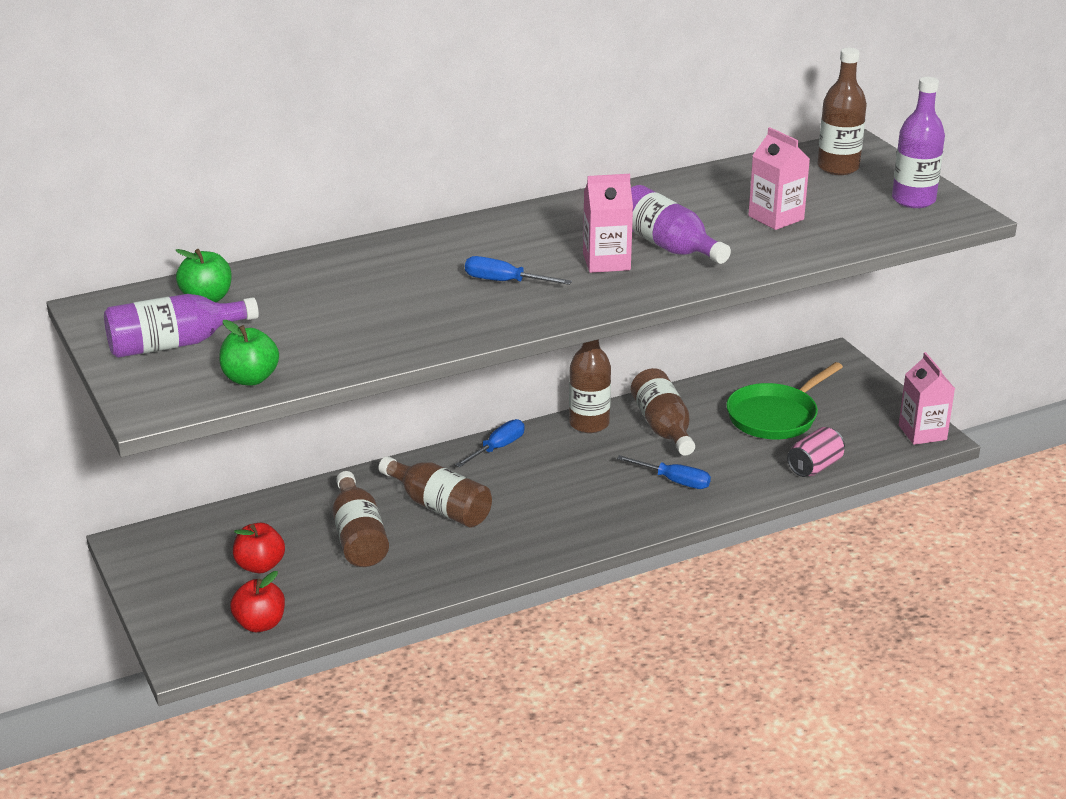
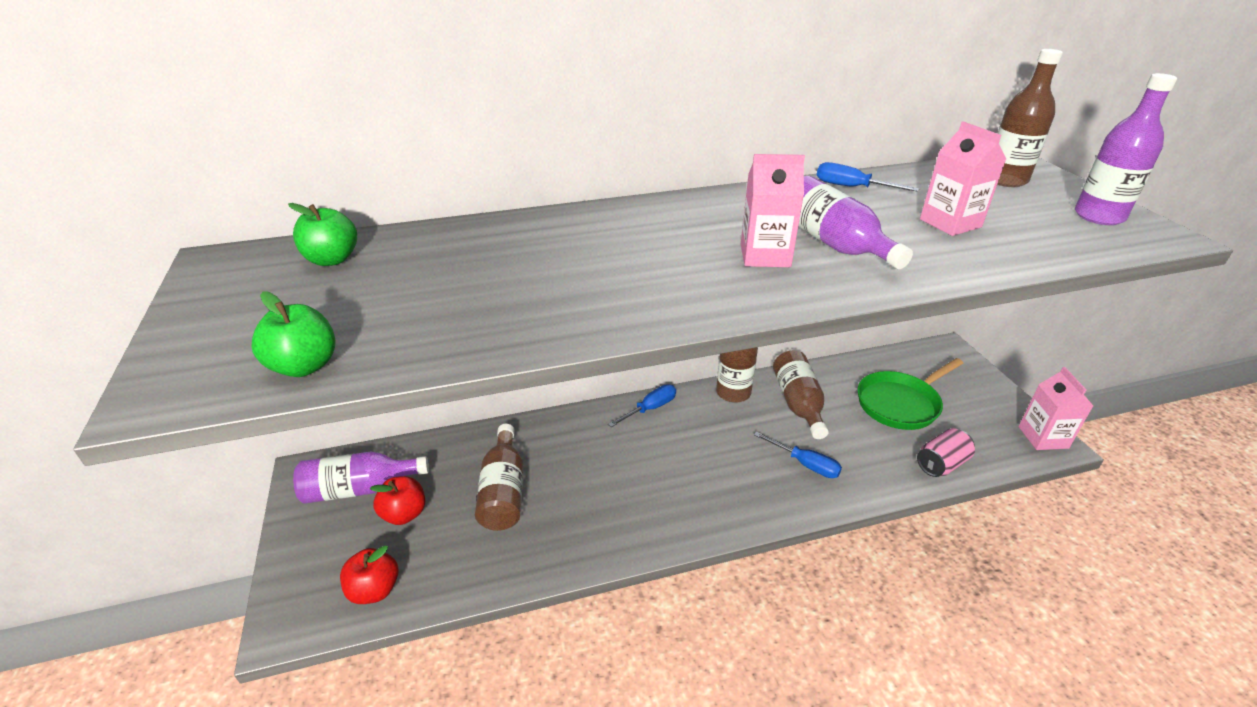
camera: 10 degrees right, 5 degrees up
(174, 344) = (257, 310): purple bottle -> purple bottle (359, 489)
(439, 507) = (585, 466): brown bottle -> none
(504, 282) = (649, 268): blue screwdriver -> blue screwdriver (851, 187)

